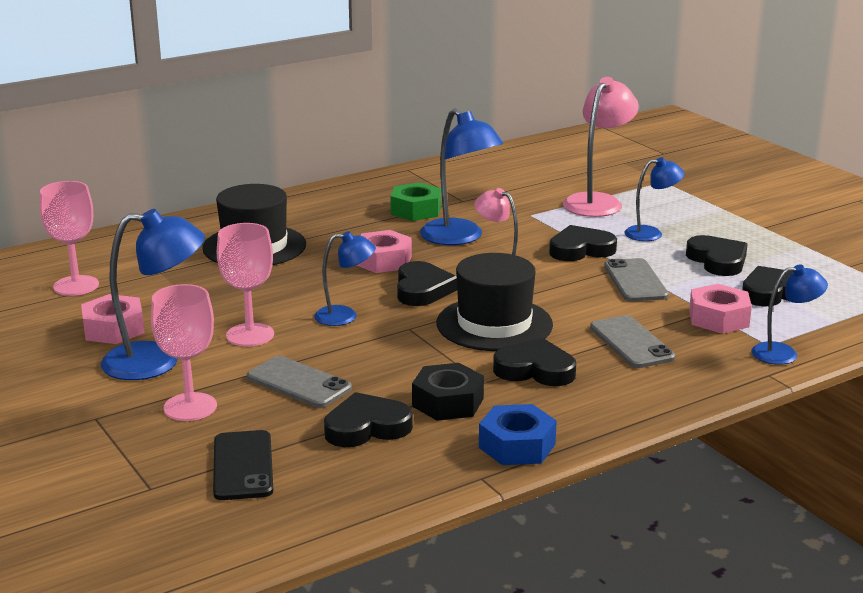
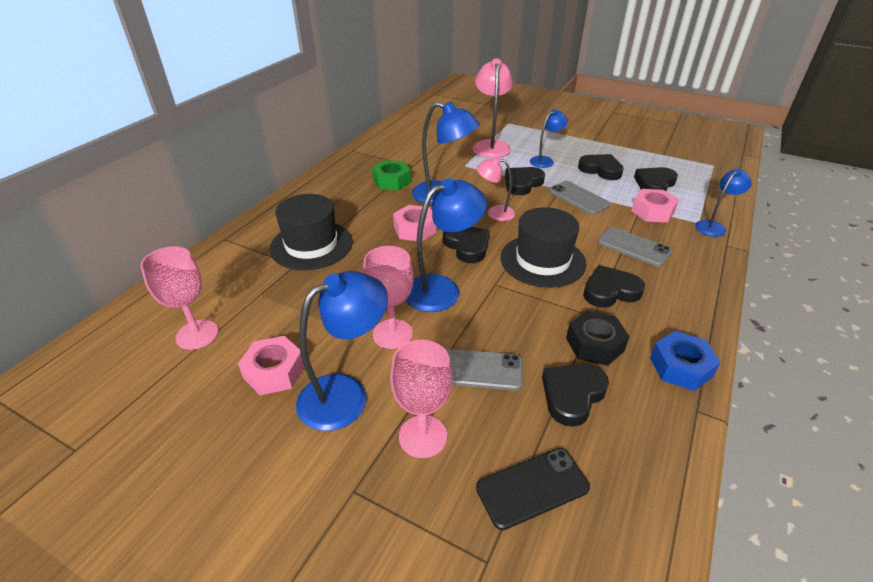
camera: 30 degrees left, 15 degrees up
(243, 466) = (532, 488): black phone -> black phone turned 75 degrees counterclockwise
(345, 316) = (442, 289): blue lamp -> blue lamp, size x1.67

